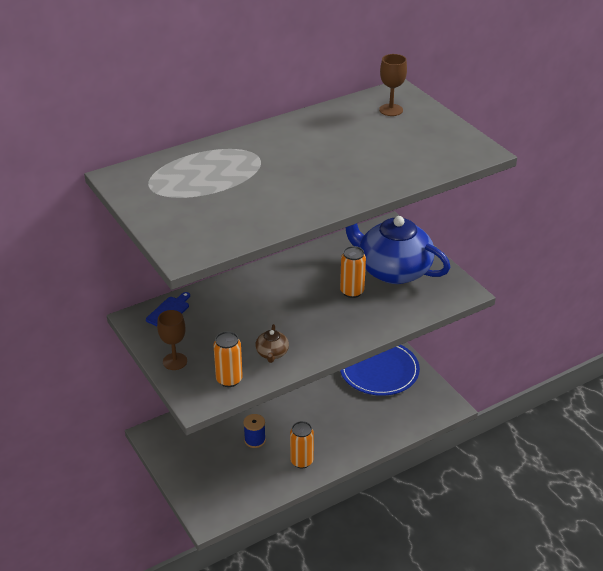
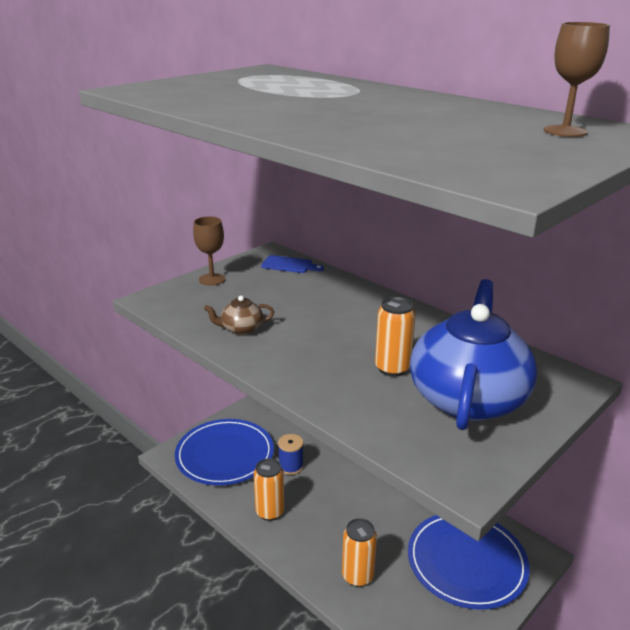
camera: 75 degrees right, 10 degrees down
(223, 481) = (225, 455): none -> blue plate
(229, 379) = (189, 310): orange can -> orange can (357, 576)

